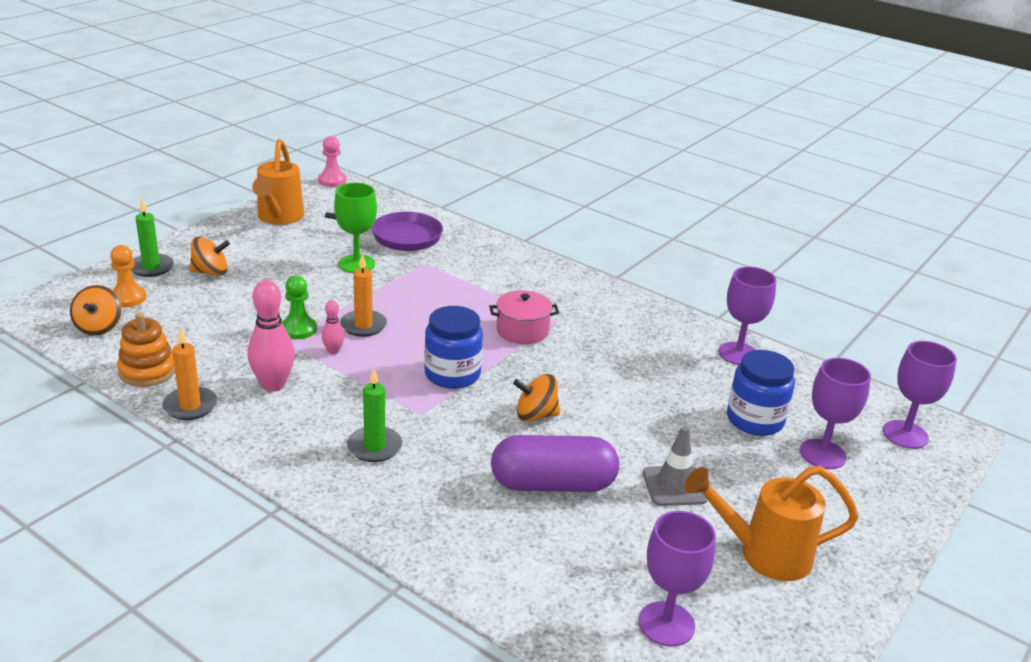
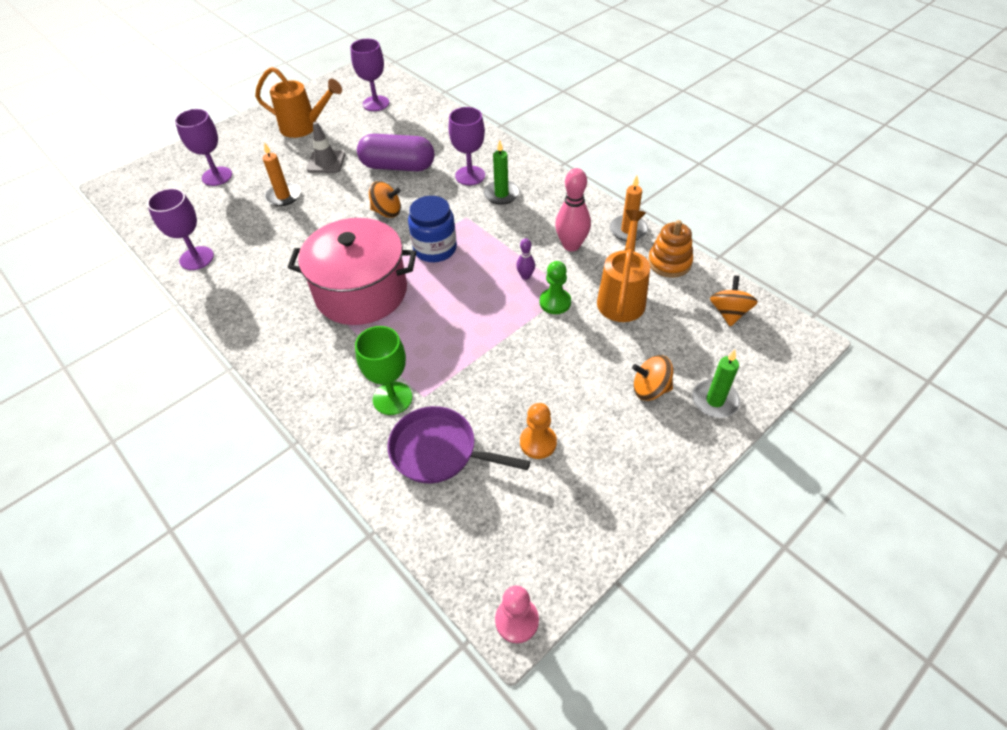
camera: 165 degrees left, 20 degrees up
(128, 298) = (719, 351): orange pawn -> orange pawn (538, 442)
(279, 218) = (589, 504): orange watering can -> orange watering can (622, 297)
(333, 351) = (525, 276): pink bowling pin -> purple bowling pin
(356, 264) = (497, 397): green goblet -> green goblet (392, 398)
(363, 325) = (498, 304): orange candle -> orange candle (283, 196)
(522, 331) = (361, 292): pink pot -> pink pot, size x2.00
(755, 420) = (238, 201): blue jar -> none
(905, 434) = (147, 186): purple goblet -> purple goblet (470, 176)

